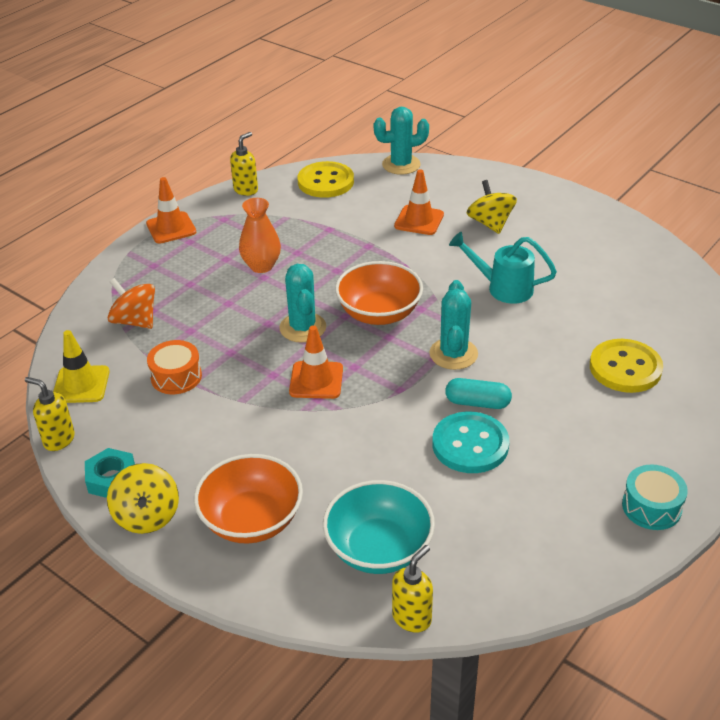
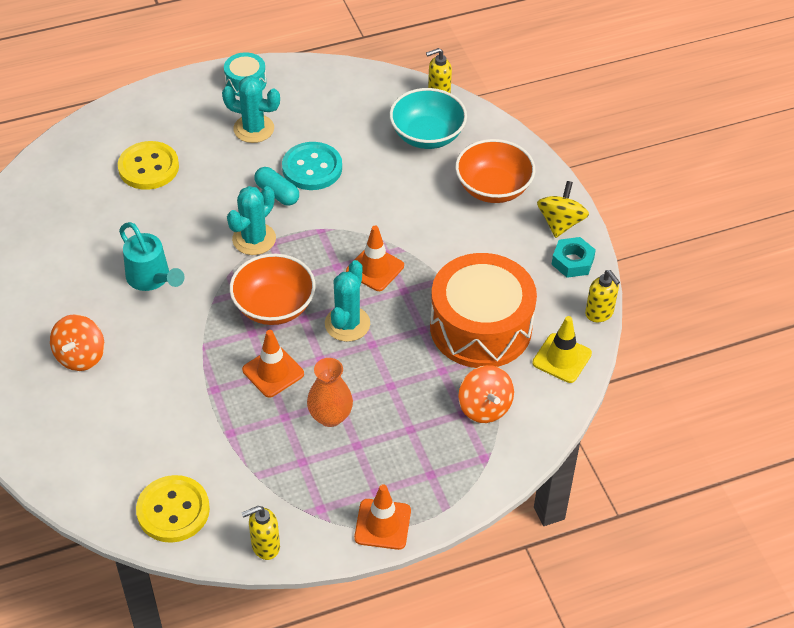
camera: 150 degrees left, 10 degrees up
(176, 377) = (480, 327): orange drum -> orange drum, size x2.18
(401, 165) = (72, 493): turquoise cactus -> turquoise cactus (253, 129)
(419, 220) = (138, 396): orange traffic cone -> orange traffic cone (273, 372)
(490, 223) = (80, 356): yellow spinning top -> orange spinning top

